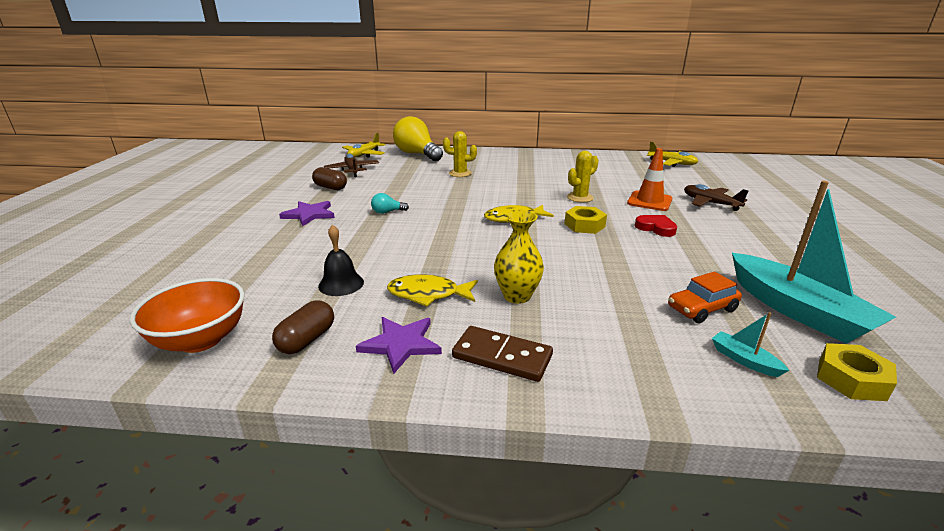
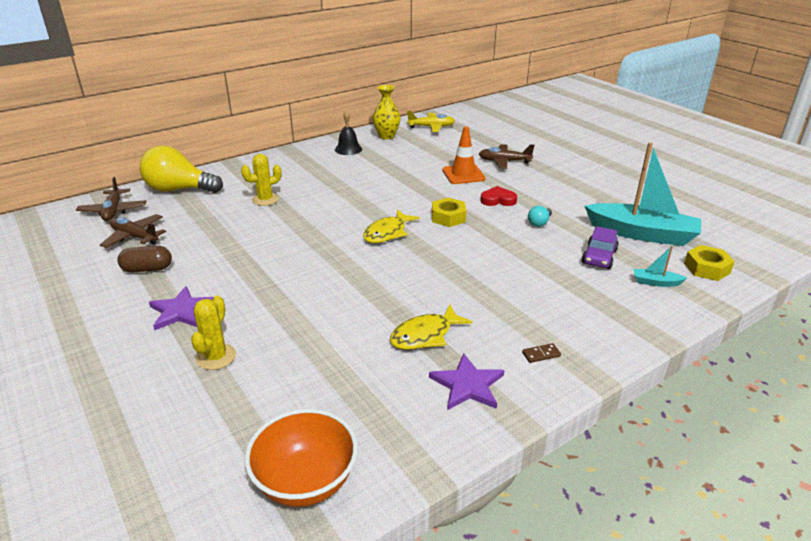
camera: 40 degrees left, 5 degrees up
(307, 340) = (395, 424): brown capsule -> none
(341, 284) = (341, 364): black bell -> black bell (348, 149)
(364, 155) = (113, 211): yellow plane -> brown plane
(387, 212) = (262, 273): turquoise light bulb -> turquoise light bulb (539, 223)
(502, 356) = (541, 354): brown domino -> brown domino, size x0.45
(517, 296) = (487, 303): yellow vase -> yellow vase (386, 136)
(580, 198) = (409, 190): yellow cactus -> yellow cactus (216, 357)
(701, 309) = (599, 257): orange car -> purple car

